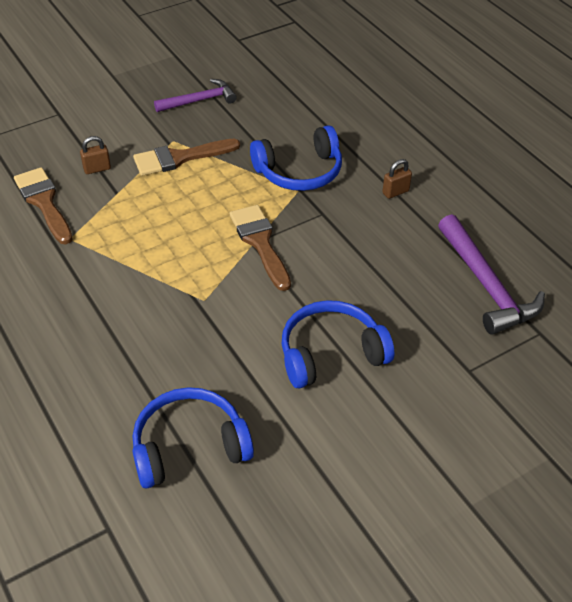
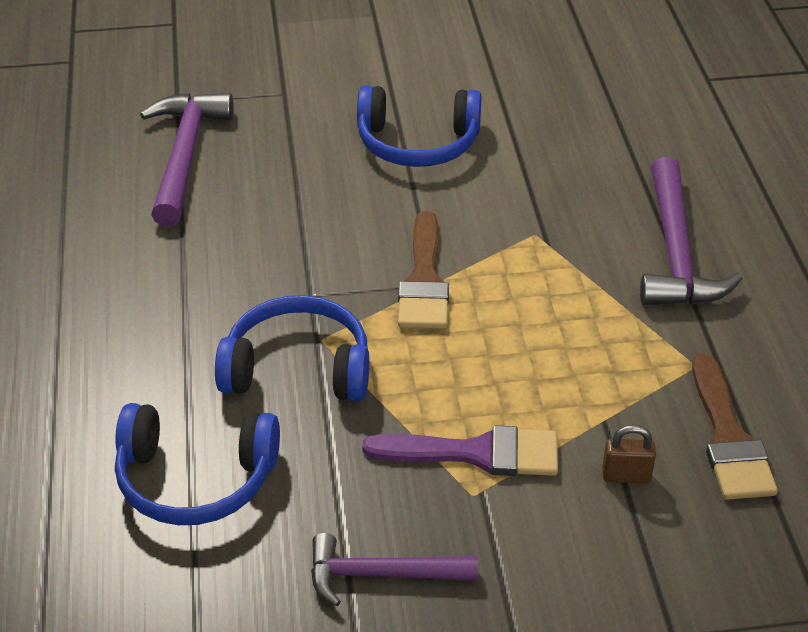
camera: 155 degrees left, 5 degrees down
(98, 315) = (676, 252): none -> purple hammer
(180, 158) = (476, 453): brown brush -> purple brush
(189, 446) = (610, 111): blue headphones -> blue headphones (195, 480)
(395, 192) = (184, 294): brown padlock -> none

